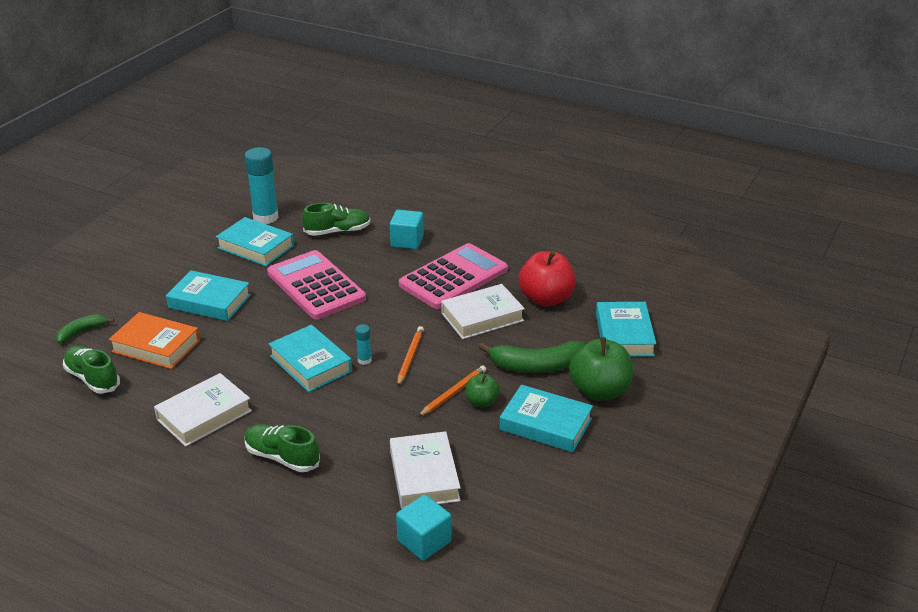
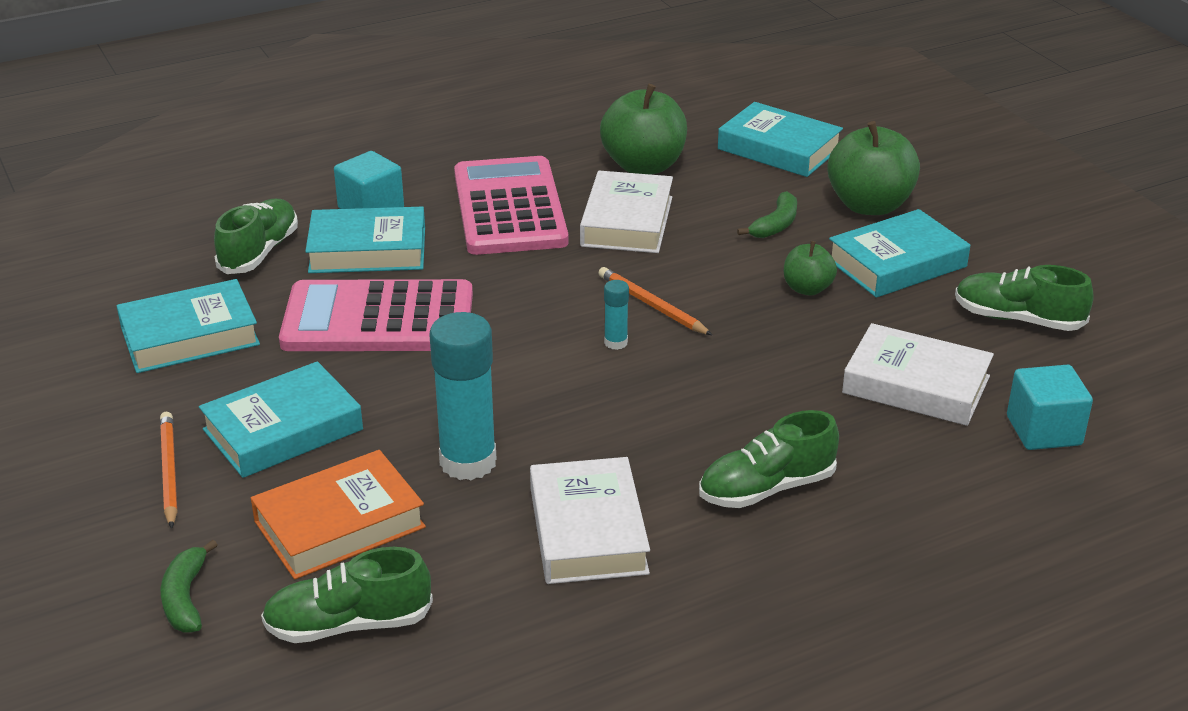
camera: 55 degrees left, 0 degrees up
(265, 217) = (117, 299): turquoise glue stick -> turquoise glue stick (468, 462)
(310, 364) = (570, 390): turquoise book -> turquoise book (367, 250)
(453, 393) = (766, 302): orange pencil -> orange pencil (169, 471)
(534, 492) = (1018, 319): none -> green shoe
(537, 366) = (775, 225): green banana -> green banana, size x0.57
(546, 299) = (643, 166): red apple -> green apple

